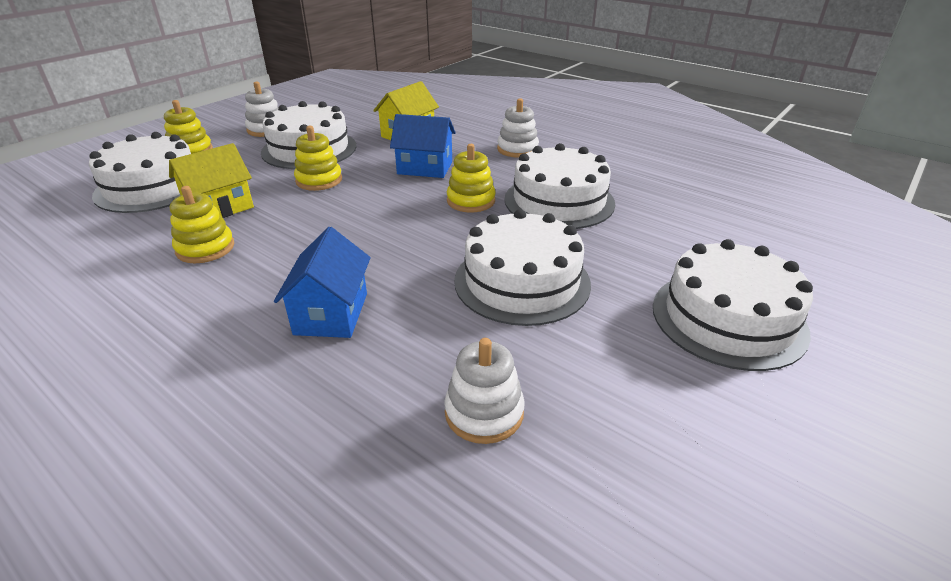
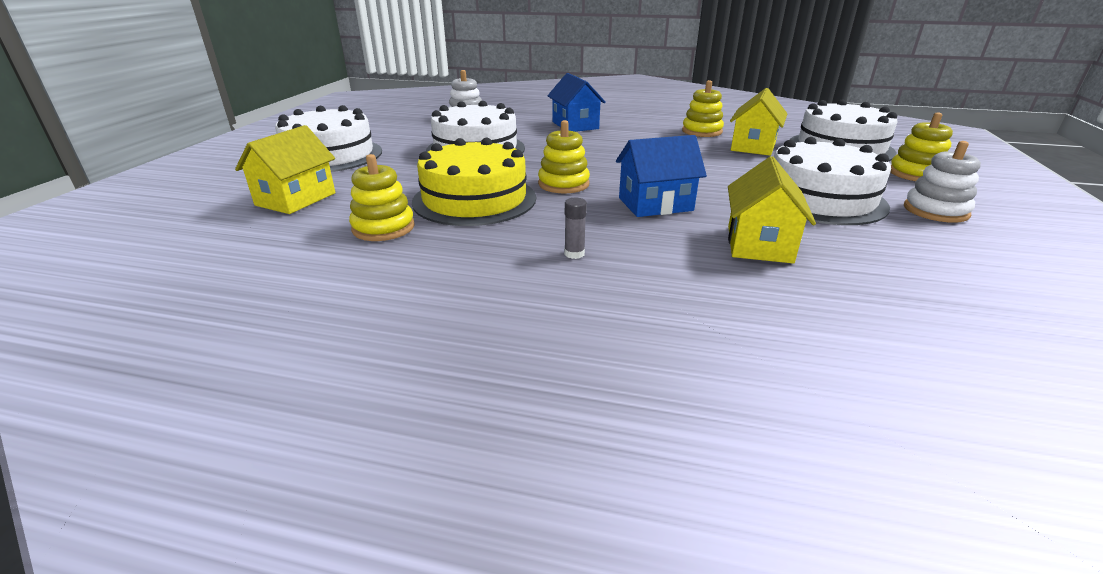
camera: 155 degrees right, 5 degrees down
(319, 180) = (730, 174): yellow stacking toy -> yellow stacking toy (383, 228)
(517, 149) = (574, 254): white stacking toy -> grey glue stick
(559, 201) = (474, 199): white cake -> yellow cake
(727, 236) = (296, 199): none -> yellow house

